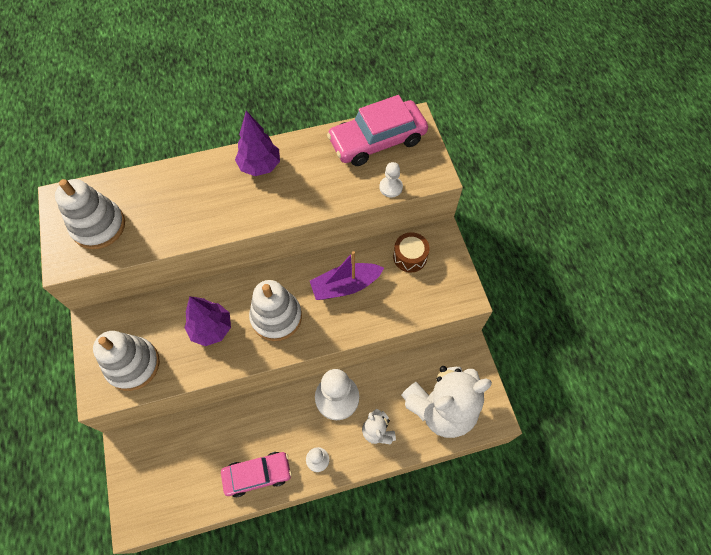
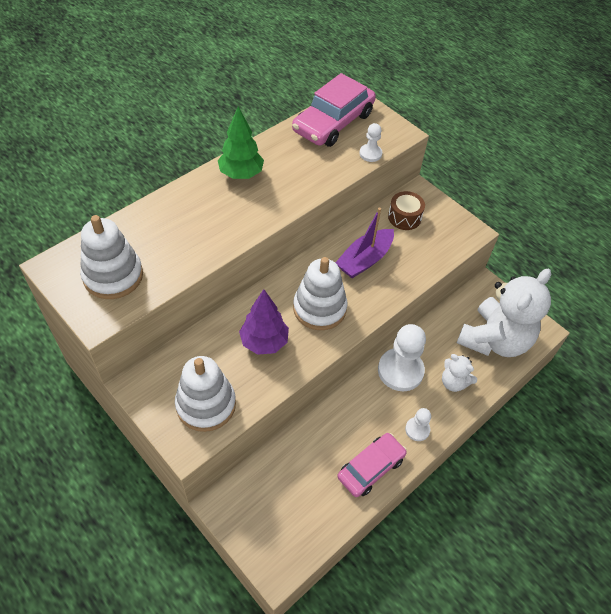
camera: 30 degrees left, 10 degrees down
(260, 166) = (241, 174): purple tree -> green tree

